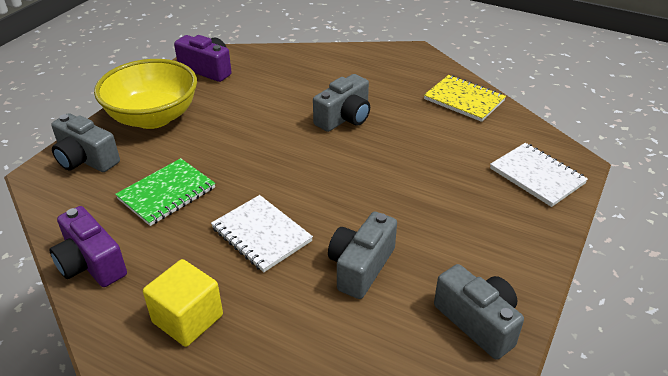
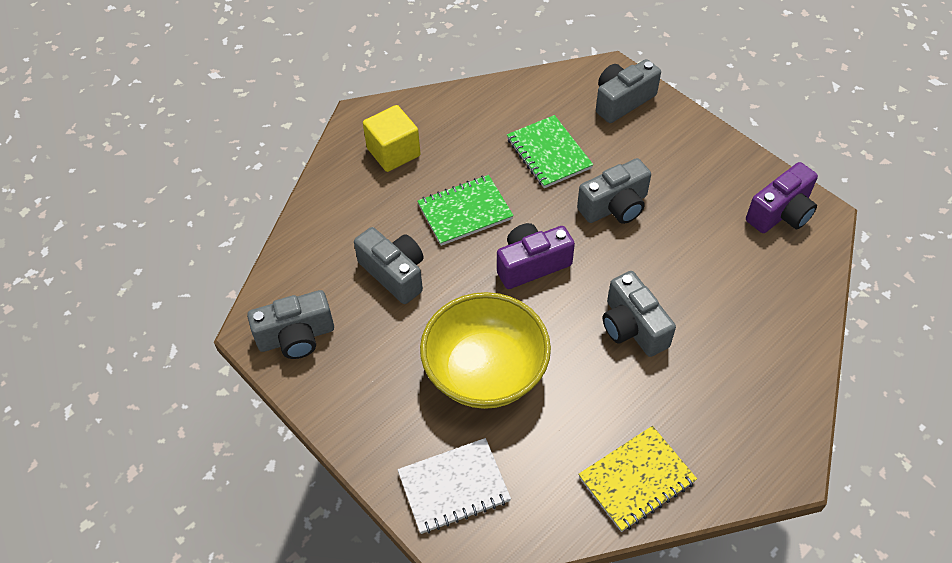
camera: 110 degrees right, 15 degrees up
(91, 264) = (477, 101): purple camera -> purple camera (532, 264)
(153, 117) = (683, 154): yellow bowl -> yellow bowl (485, 372)
(224, 144) = (615, 206): none -> grey camera
(261, 235) = (465, 212): white notebook -> green notebook

